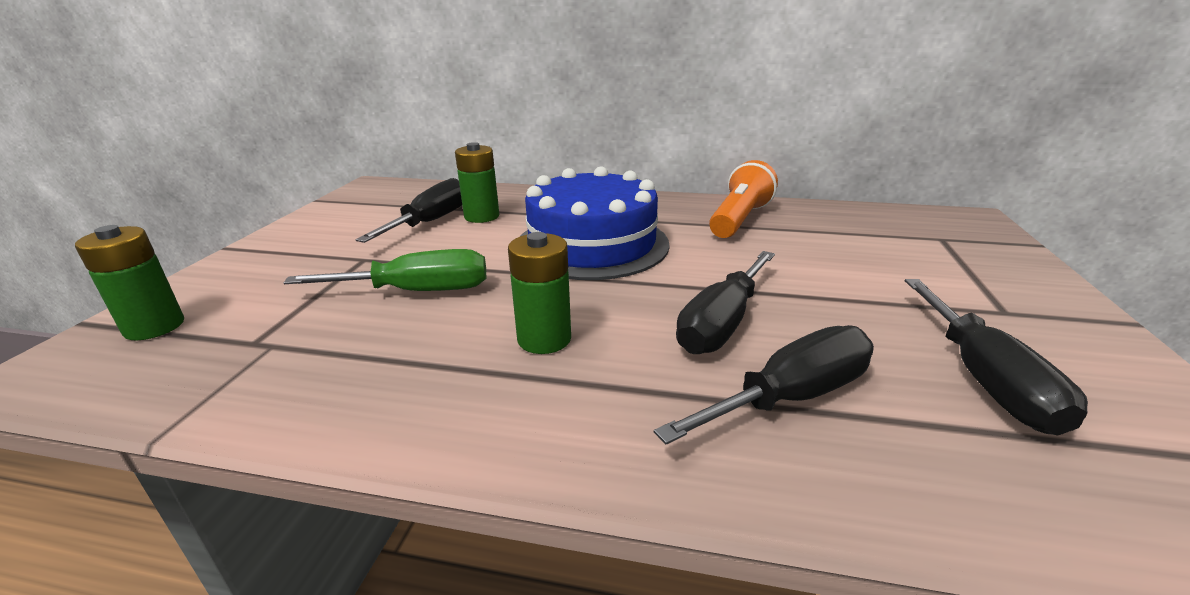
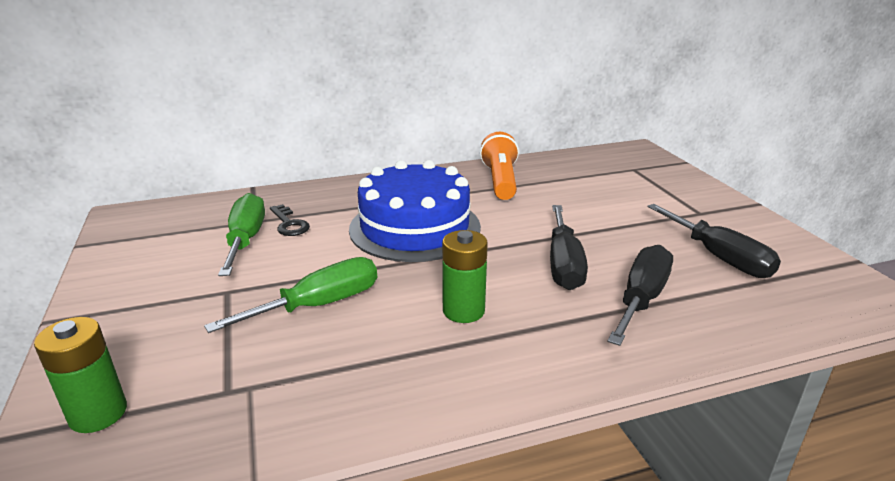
camera: 30 degrees left, 0 degrees up
(431, 221) = (246, 240): black screwdriver -> green screwdriver
(482, 216) = (289, 224): green battery -> black key

